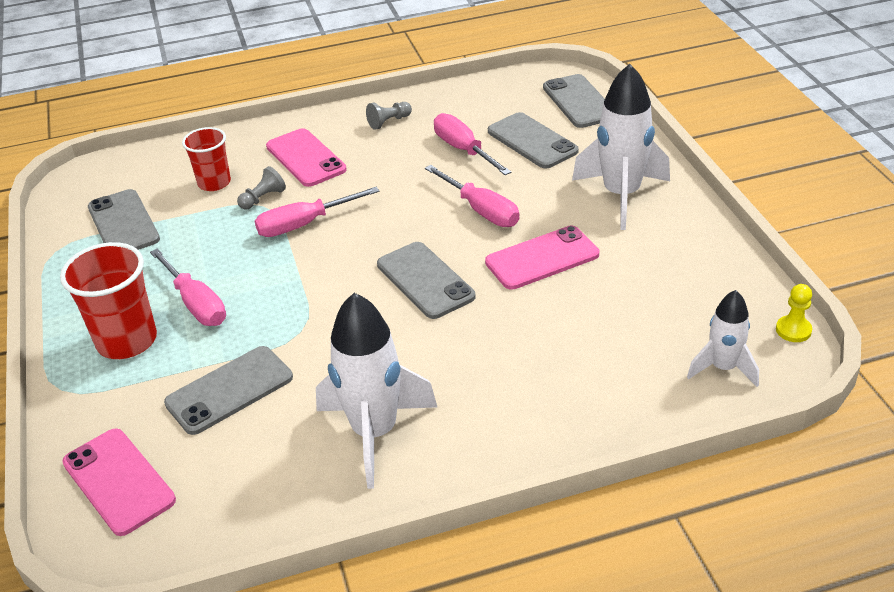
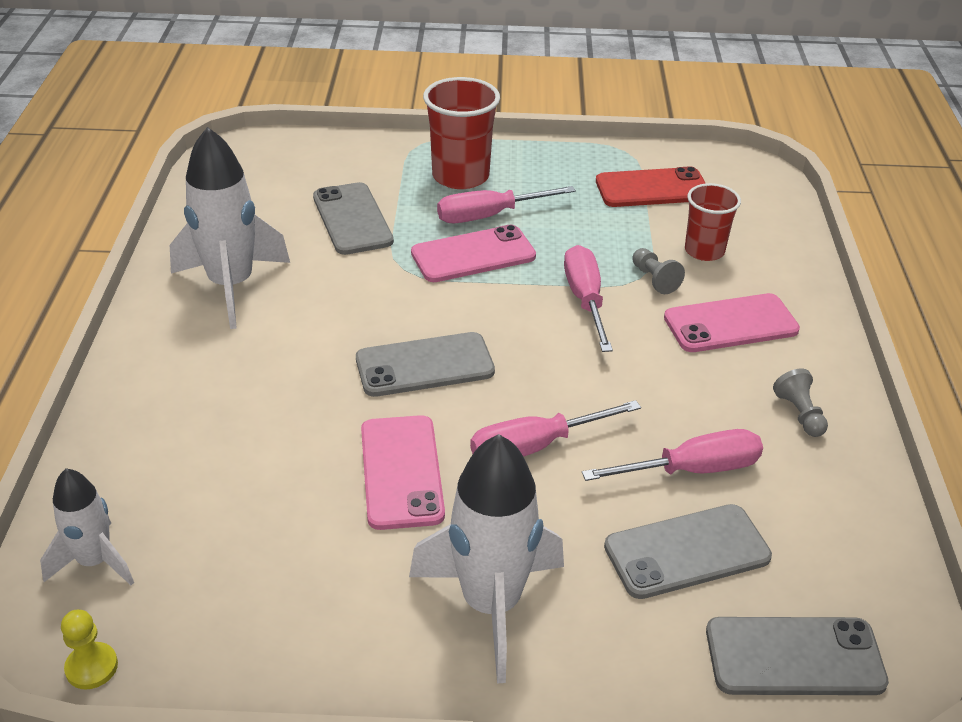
camera: 105 degrees right, 0 degrees up
(119, 481) = (293, 160): pink phone -> pink phone (473, 255)
(123, 223) = (652, 189): grey phone -> red phone

